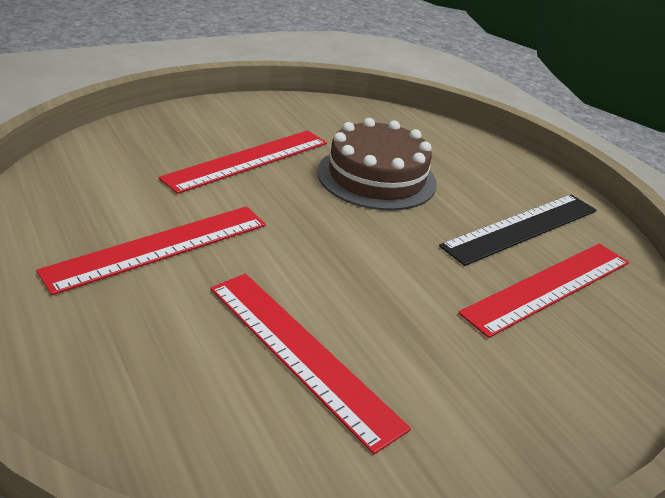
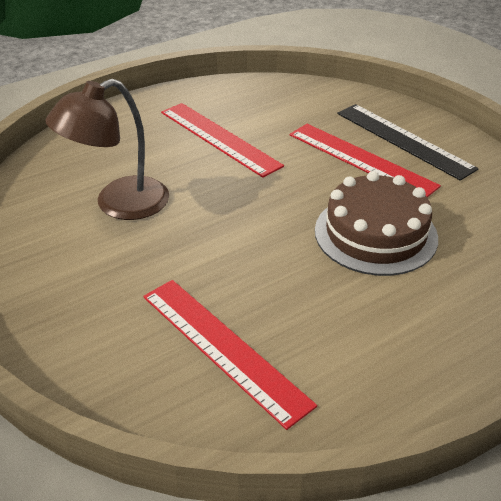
camera: 90 degrees right, 5 degrees up
(300, 353) = (119, 204): red ruler -> brown lamp
(522, 227) = (327, 339): black ruler -> black ruler (404, 140)

